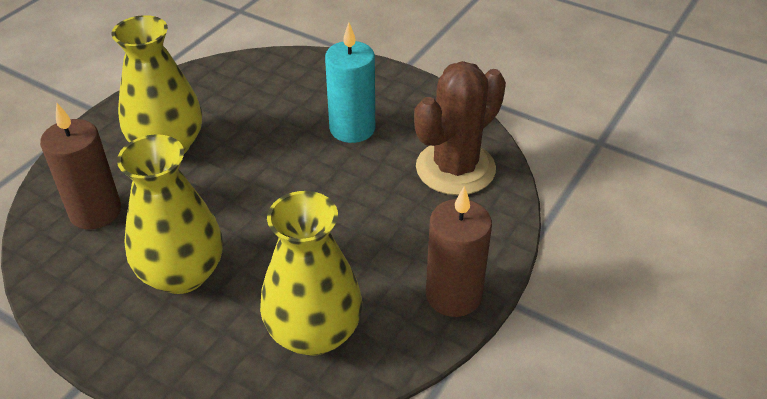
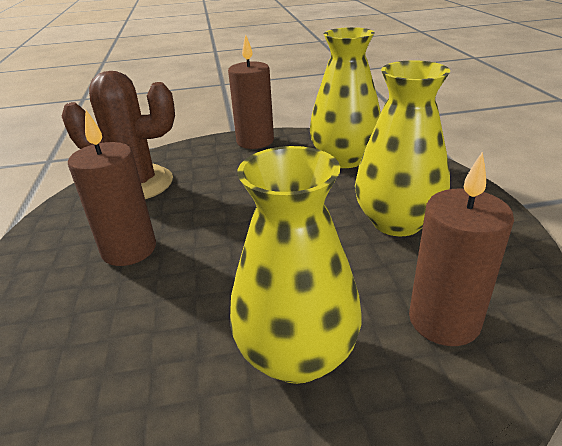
camera: 130 degrees left, 10 degrees down
(352, 128) = (129, 249): turquoise candle -> brown candle

